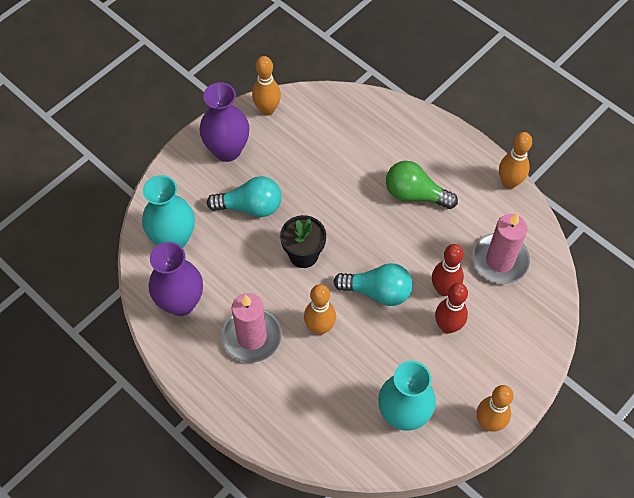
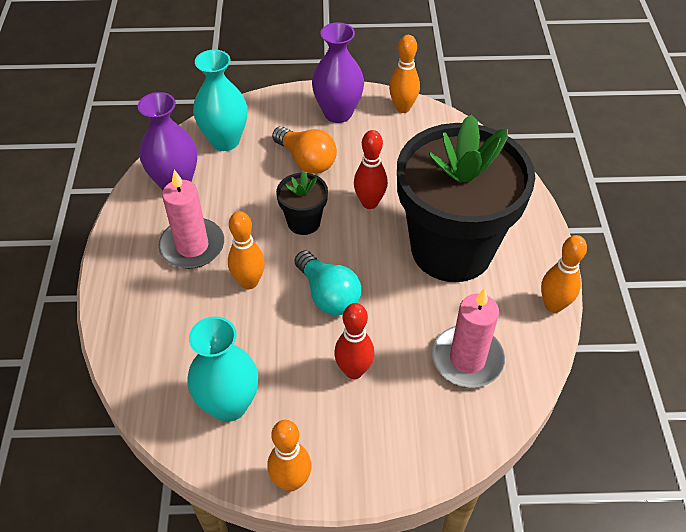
camera: 45 degrees right, 10 degrees down
(250, 206) = (306, 160): turquoise light bulb -> orange light bulb
(415, 194) = (451, 249): green light bulb -> black flower pot
(444, 289) = (387, 340): red bowling pin -> red bowling pin (369, 203)

